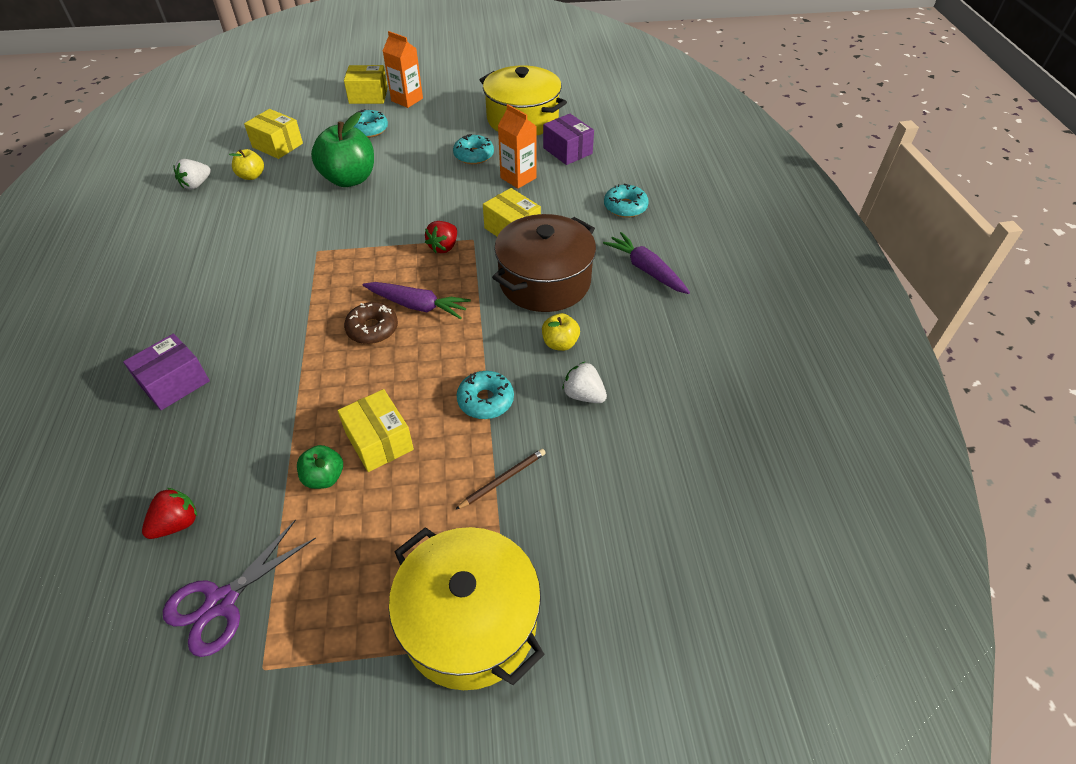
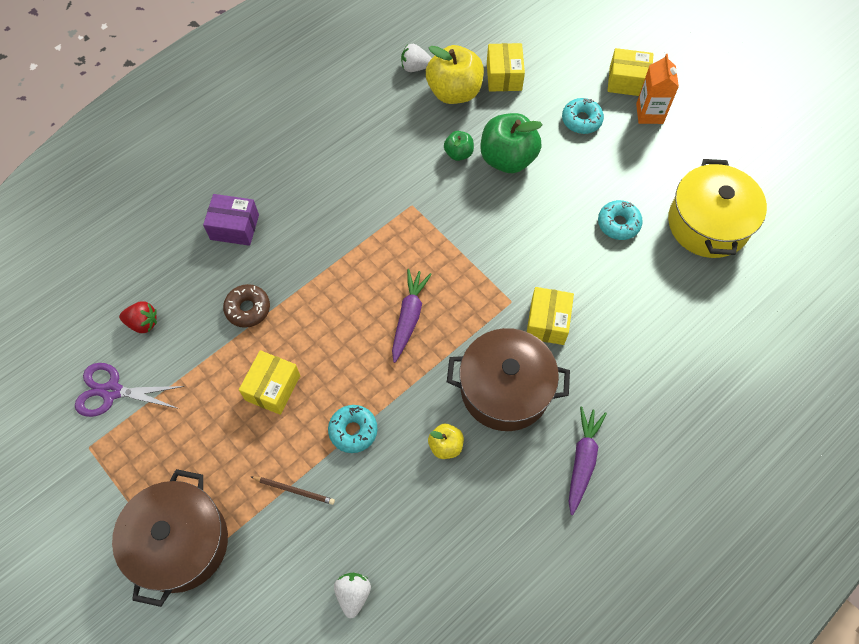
camera: 55 degrees right, 15 degrees up
(251, 176) = (454, 92): yellow apple -> yellow apple, size x1.98
(324, 477) = (224, 377): green apple -> green apple (458, 153)
(368, 96) = (627, 81): yellow box -> yellow box turned 45 degrees counterclockwise
(372, 329) = (364, 305): brown donut -> brown donut (248, 309)
(417, 305) = (409, 317): purple carrot -> purple carrot turned 150 degrees counterclockwise
(444, 247) = (485, 287): red strawberry -> none
(470, 622) = (180, 542): yellow pot -> brown pot
(518, 178) = (618, 280): orange carton -> none
(567, 151) = (694, 293): purple box -> none
(583, 395) = (406, 497): white strawberry -> white strawberry (353, 594)
(625, 207) = (653, 393): turquoise donut -> none

